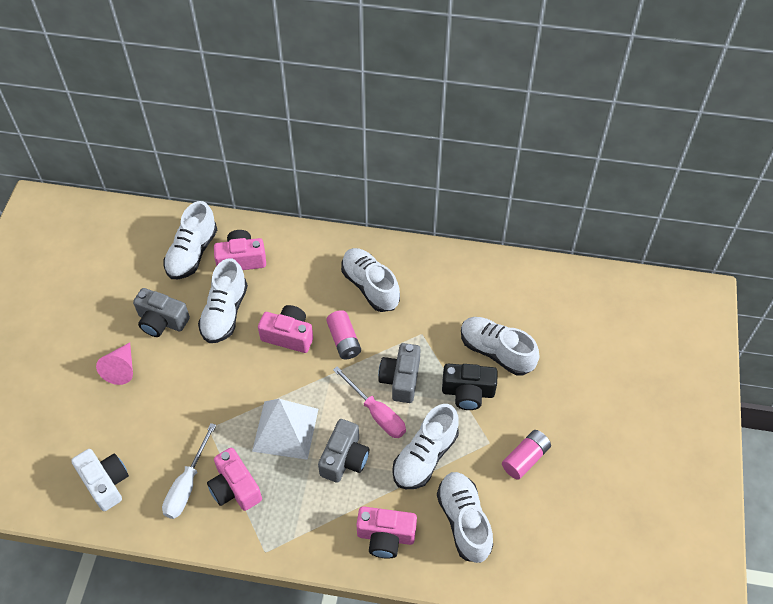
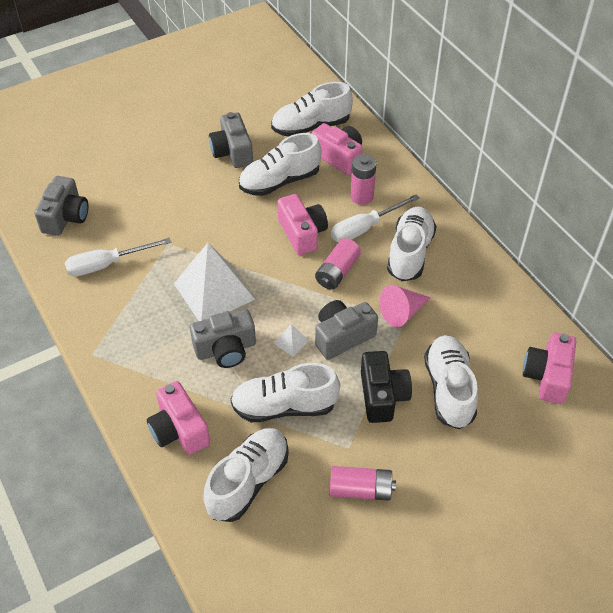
camera: 50 degrees right, 5 degrees down
(105, 482) = (65, 217): white camera -> grey camera
(121, 369) = (168, 159): pink cone -> pink cone (402, 312)
(235, 488) = (131, 295): pink camera -> pink camera (547, 376)
(292, 275) = (362, 196): none -> pink battery
(322, 295) = (365, 228): none -> white screwdriver
(376, 413) = (291, 342): pink screwdriver -> white pyramid
(468, 392) = (382, 396): black camera -> black camera turned 150 degrees counterclockwise

